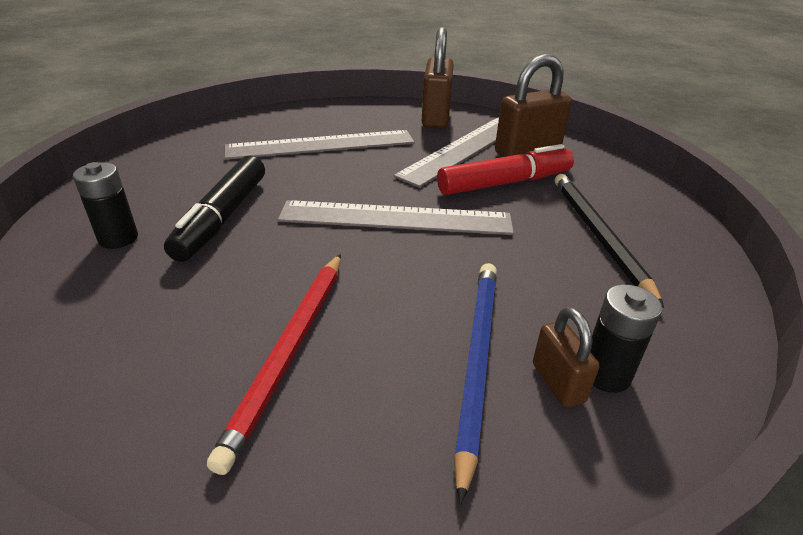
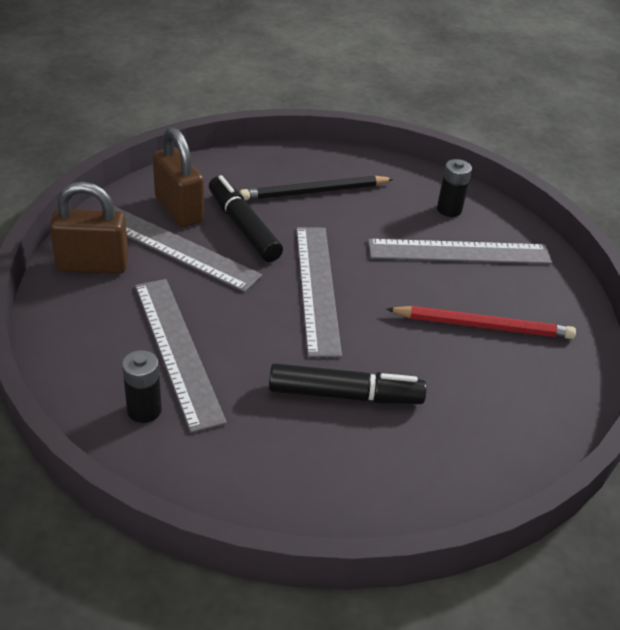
camera: 100 degrees left, 5 degrees up
(118, 238) = (398, 458): black battery -> black battery (144, 410)
(476, 361) = (459, 252): blue pencil -> grey ruler
(505, 183) = (243, 227): red marker -> black marker
(558, 382) = (462, 226): brown padlock -> none

